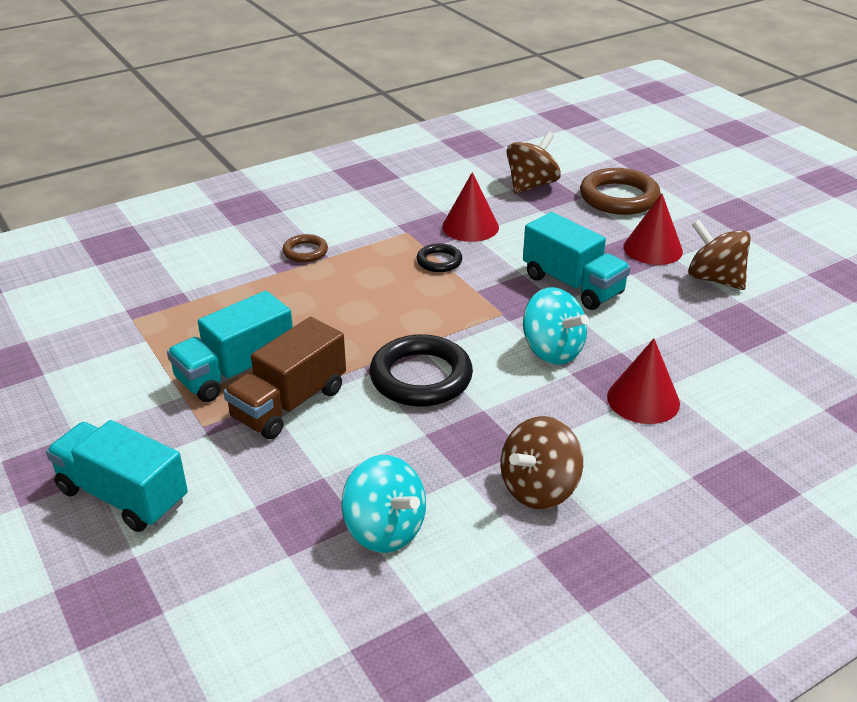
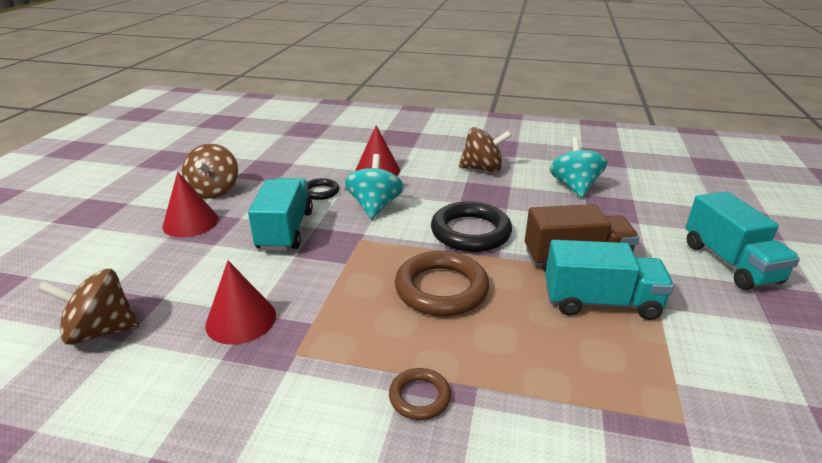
camera: 135 degrees left, 5 degrees down
(439, 261) = (326, 302): black ring -> black ring (320, 192)
(619, 197) = (96, 270): brown ring -> brown ring (441, 289)

